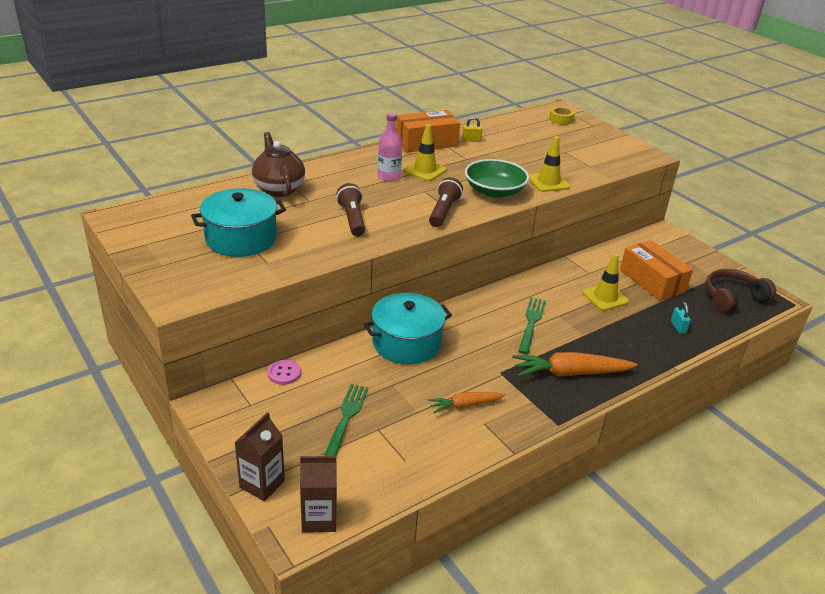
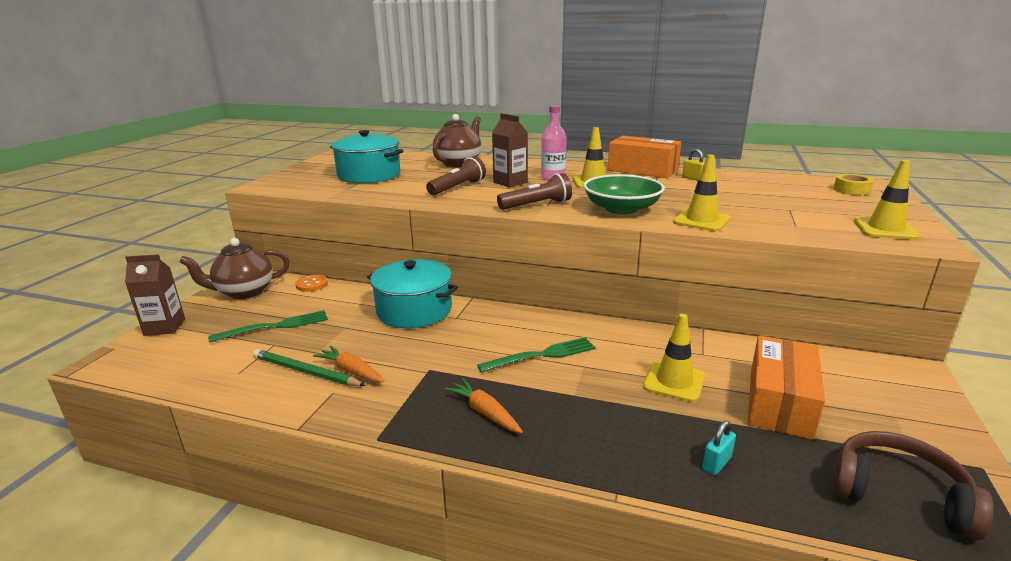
camera: 55 degrees right, 10 degrees down
(245, 416) = (244, 292): none -> brown teapot
(284, 373) = (312, 284): pink button -> orange button
(319, 518) = (131, 364): brown carton -> brown carton (510, 182)
(442, 426) = (305, 371): none -> green pencil
(570, 373) = (484, 412): orange carrot -> orange carrot, size x0.59
(623, 151) = (885, 229): none -> yellow traffic cone

